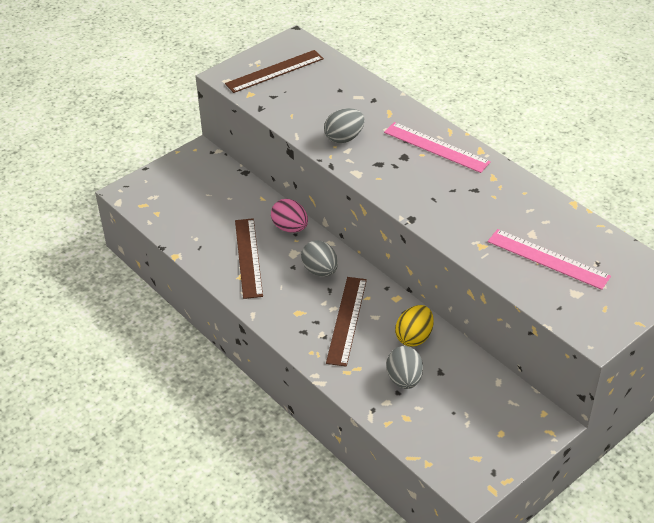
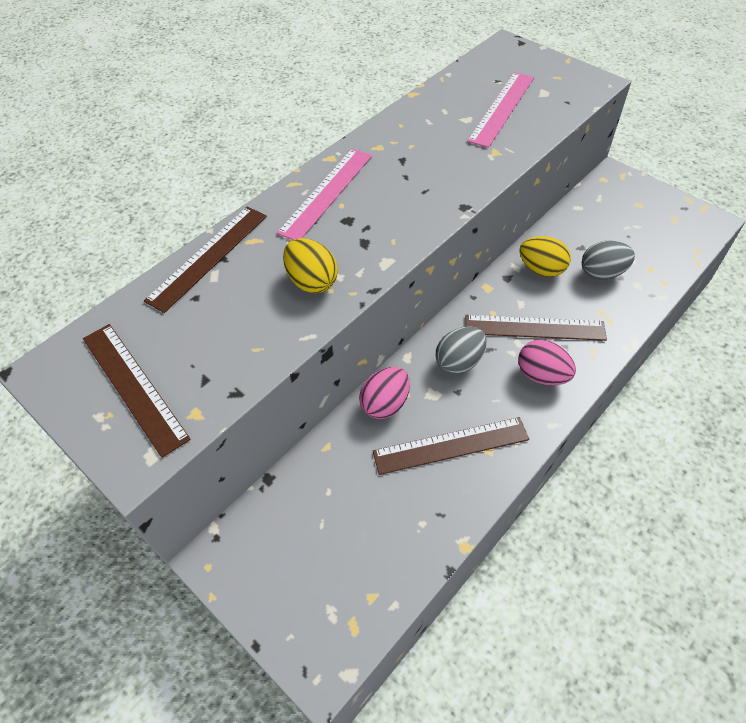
camera: 95 degrees left, 10 degrees up
(298, 316) = (542, 375): none -> pink egg
(344, 138) = (312, 281): grey egg -> yellow egg
(376, 93) = (208, 257): none -> brown ruler

